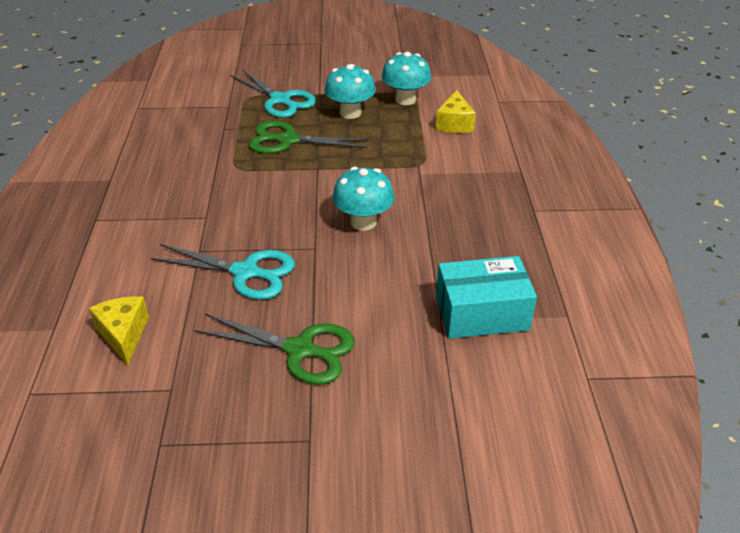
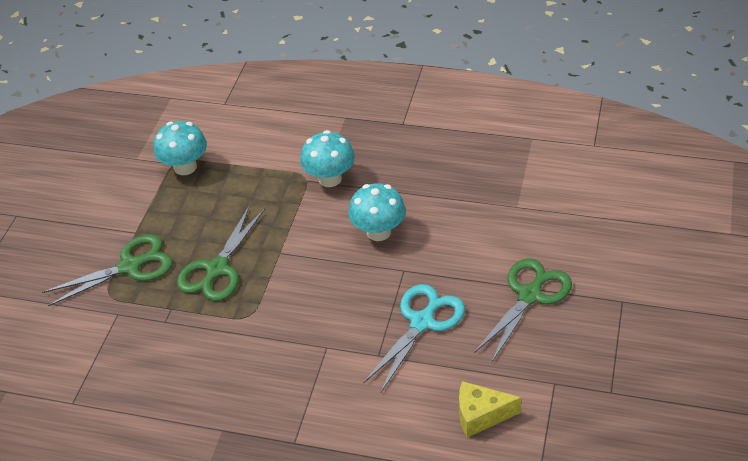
camera: 70 degrees left, 5 degrees up
(280, 100) = (130, 266): turquoise scissors -> green scissors
(350, 113) = (189, 213): turquoise mushroom -> turquoise mushroom (330, 179)
(454, 123) = (248, 141): yellow cheese -> none
(482, 313) = (517, 182): turquoise box -> none

